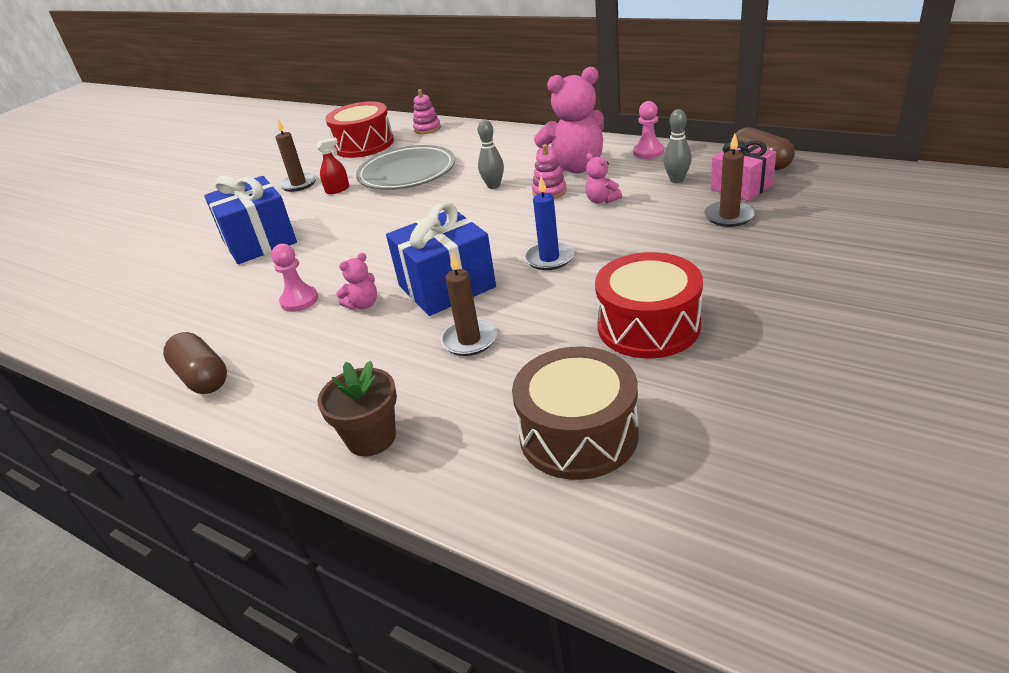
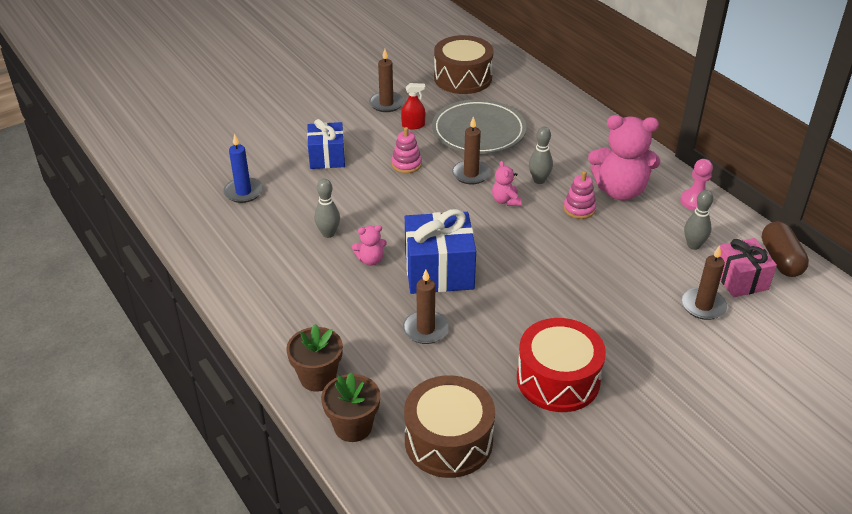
camera: 20 degrees right, 5 degrees up
(202, 377) = (234, 273): brown capsule -> none
(259, 241) = (327, 157): blue gift -> blue gift, size x0.66
(299, 300) = (328, 234): pink pawn -> grey bowling pin
(364, 145) = (463, 78): red drum -> brown drum
(422, 203) = (471, 174): none -> brown candle
(427, 129) = (527, 81): pink stacking toy -> pink stacking toy (406, 164)
(451, 471) = (353, 426): none -> brown flower pot
(549, 258) = (531, 280): blue candle -> blue candle (243, 192)
(601, 200) = (614, 239): pink teddy bear -> pink teddy bear (506, 201)

